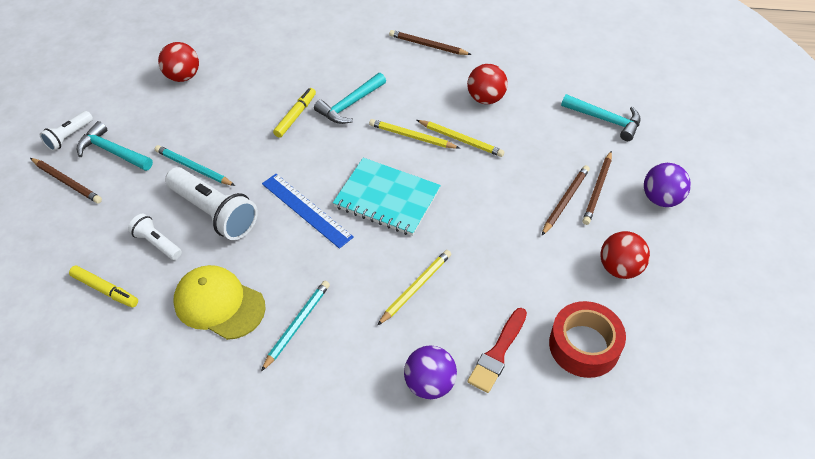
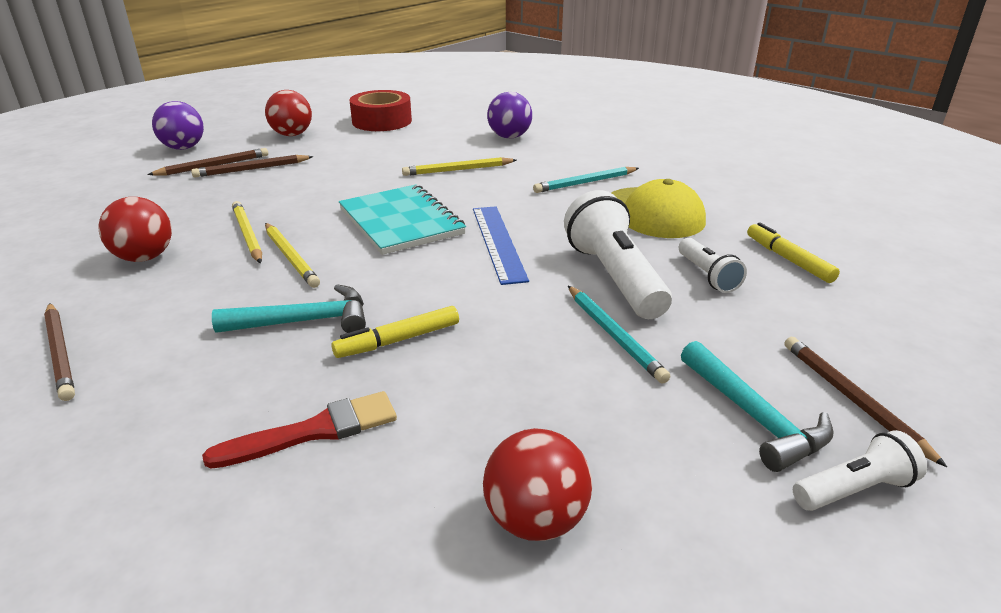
camera: 145 degrees left, 20 degrees down
(497, 353) = (443, 133): red brush -> red brush (314, 431)
(605, 120) = (92, 197): turquoise hammer -> none

